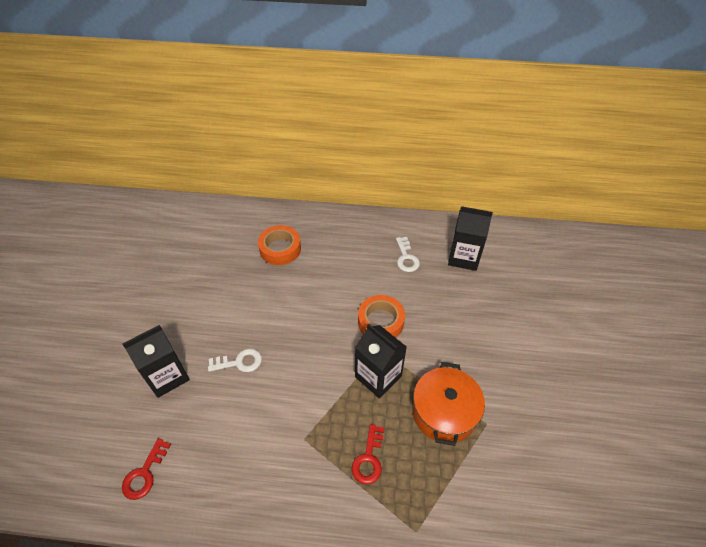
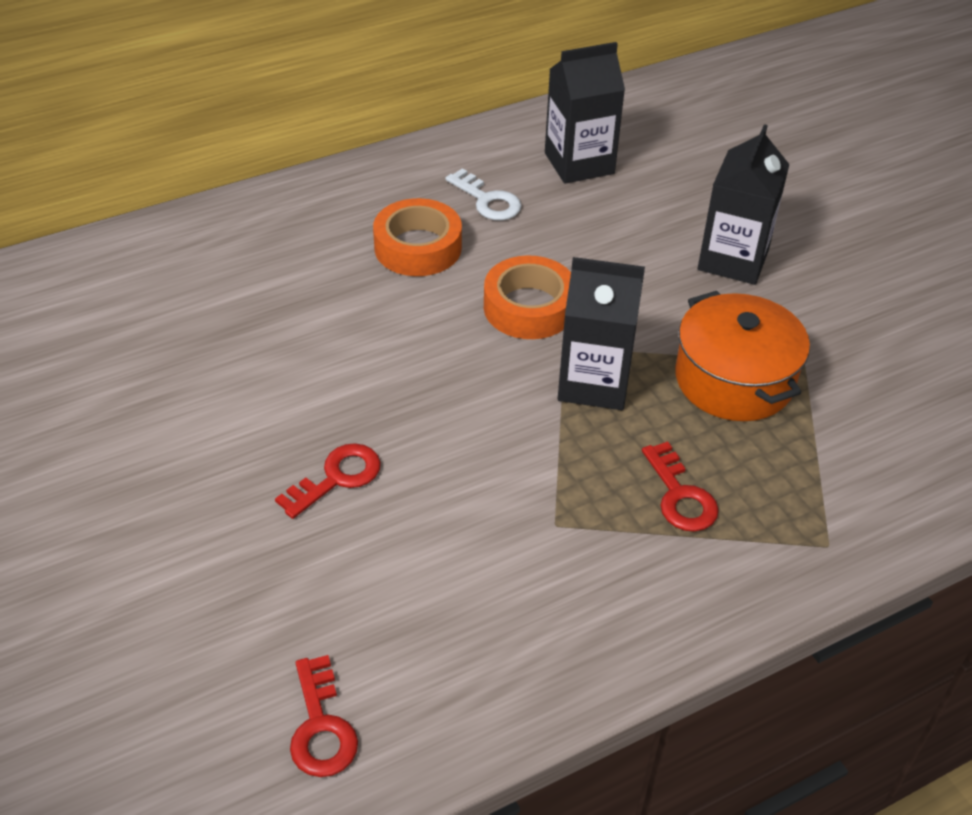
camera: 35 degrees left, 5 degrees down
(167, 376) = (216, 566): black carton -> black carton (733, 260)
(239, 362) = (337, 478): white key -> red key
(280, 249) = (246, 278): orange tape -> orange tape (418, 247)

